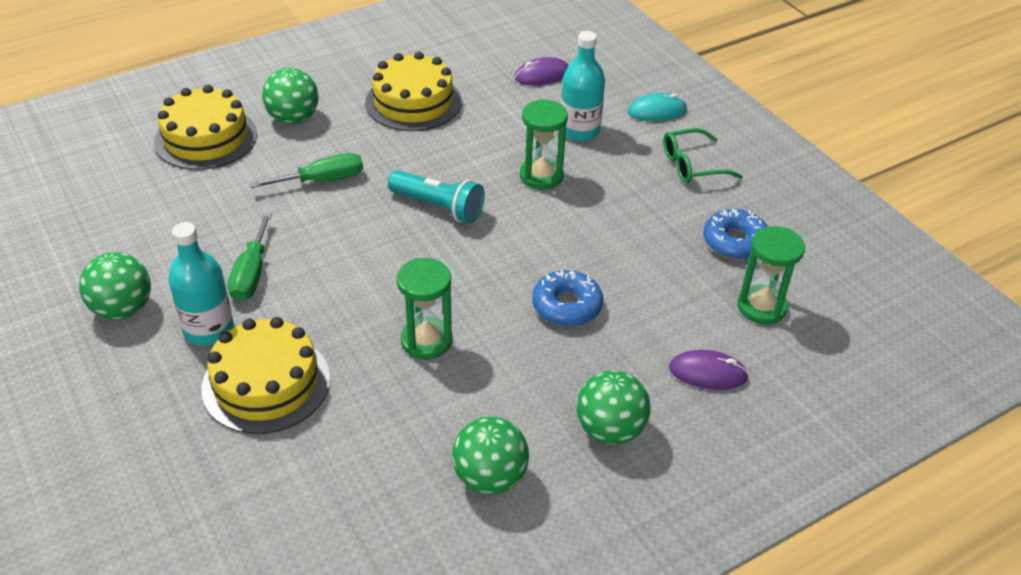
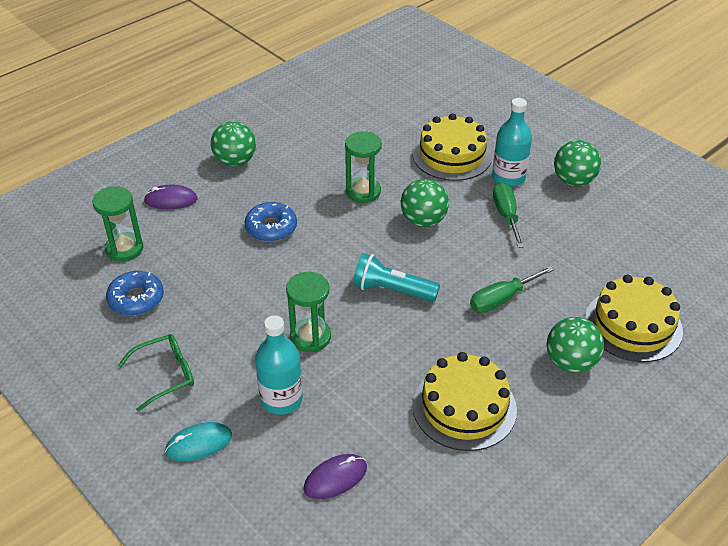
camera: 170 degrees right, 0 degrees up
(490, 477) = (302, 131): green ball -> green ball (423, 221)

